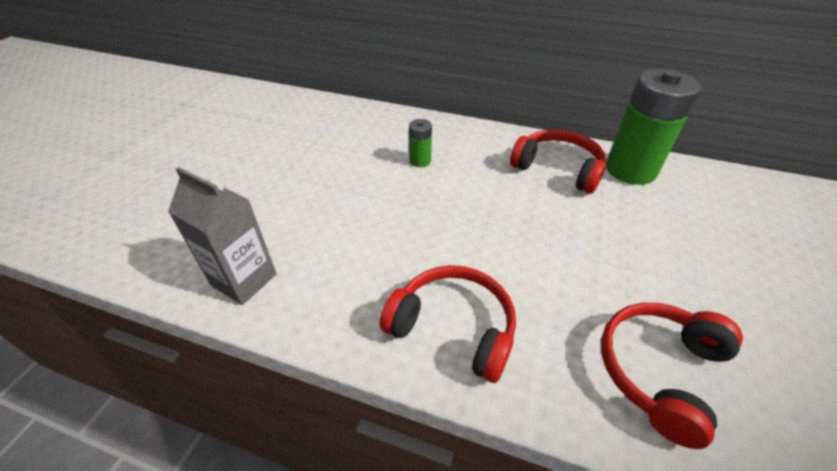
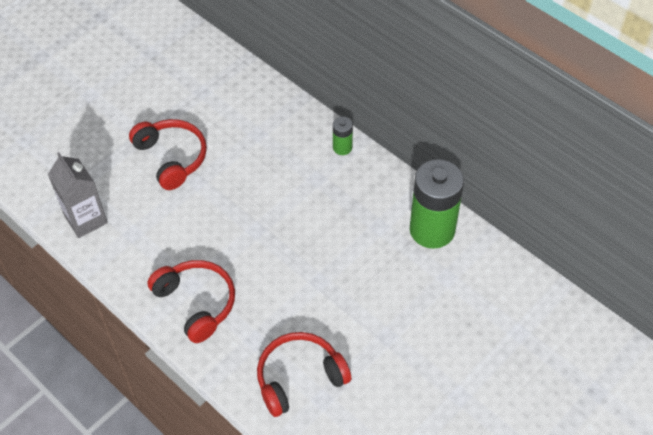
camera: 25 degrees right, 10 degrees up
(420, 161) = (262, 156): green battery -> green battery (342, 147)
(558, 169) = (370, 206): red headphones -> red headphones (172, 158)

